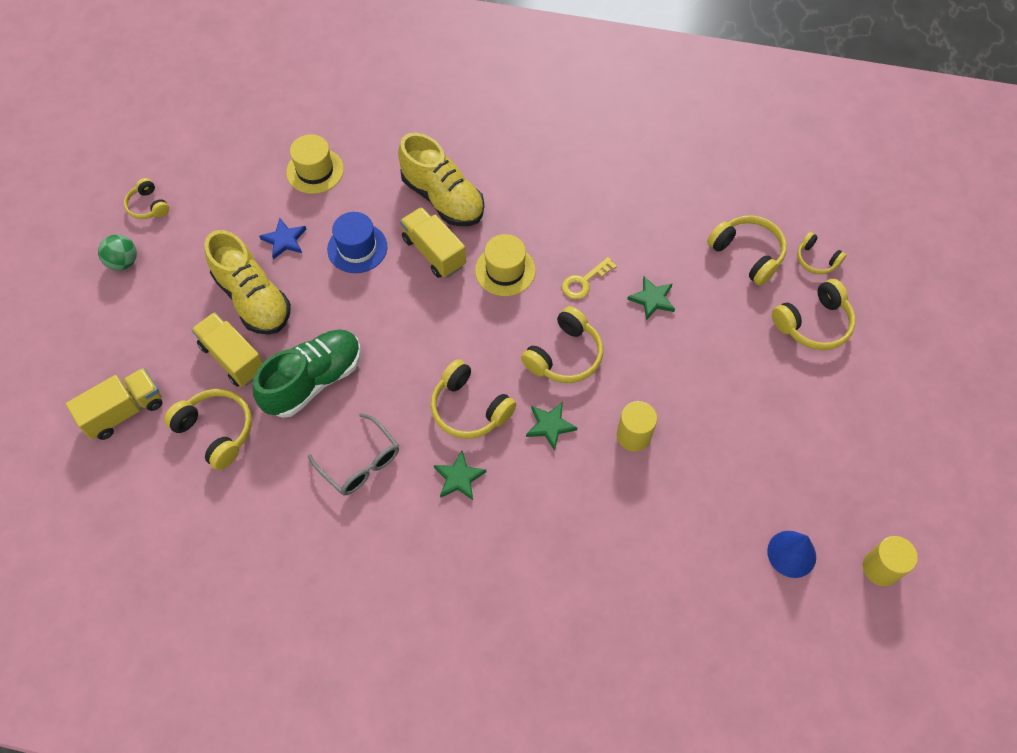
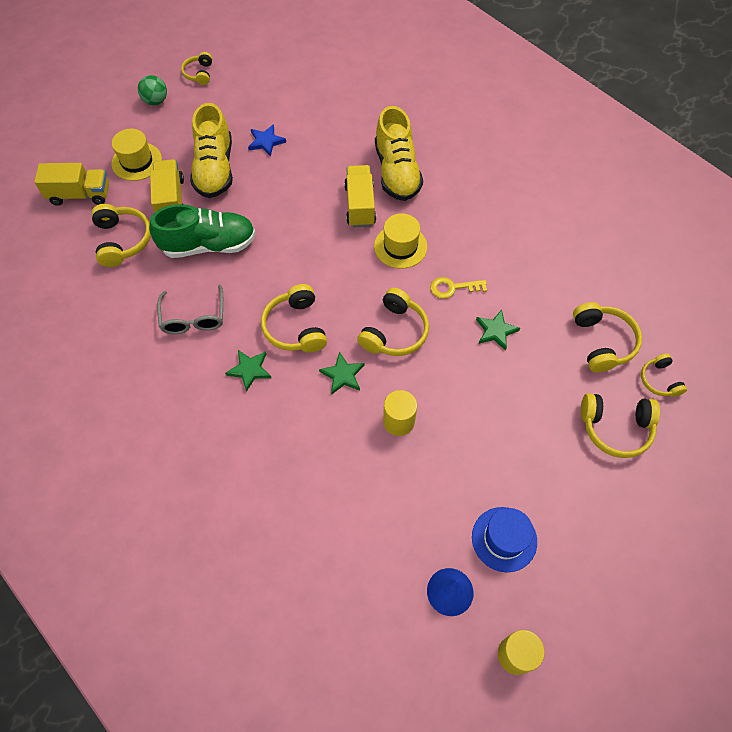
camera: 35 degrees right, 0 degrees up
(315, 171) = (323, 106): yellow hat -> yellow hat (137, 161)
(357, 248) = (309, 173): blue hat -> blue hat (504, 539)
(565, 356) = (394, 332): yellow headphones -> yellow headphones turned 45 degrees counterclockwise

